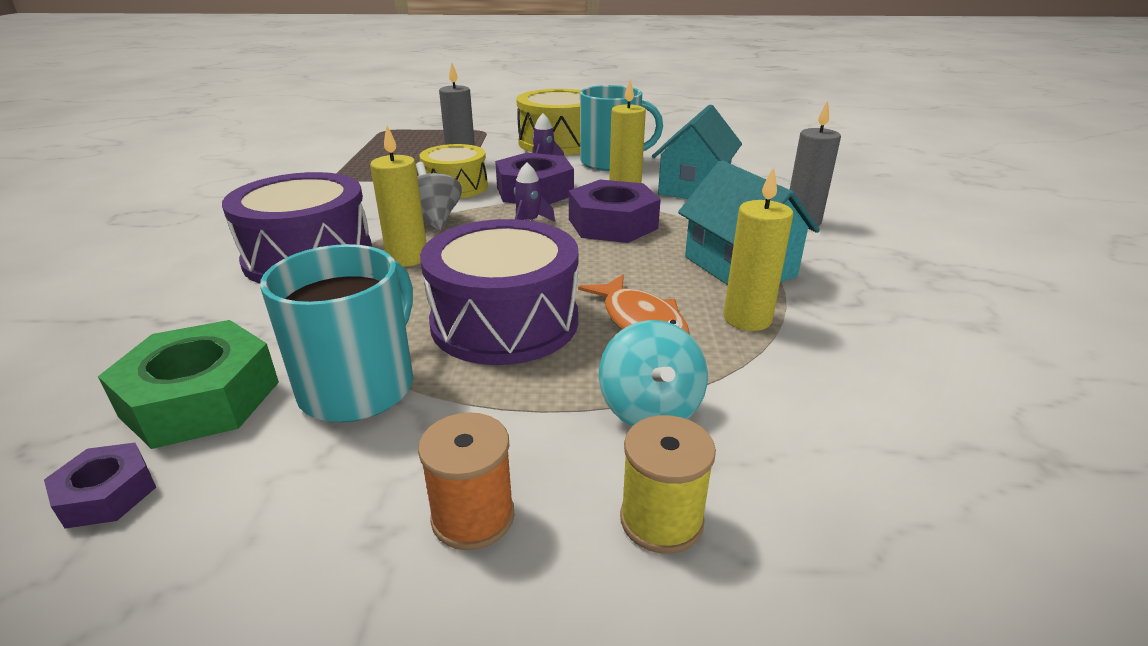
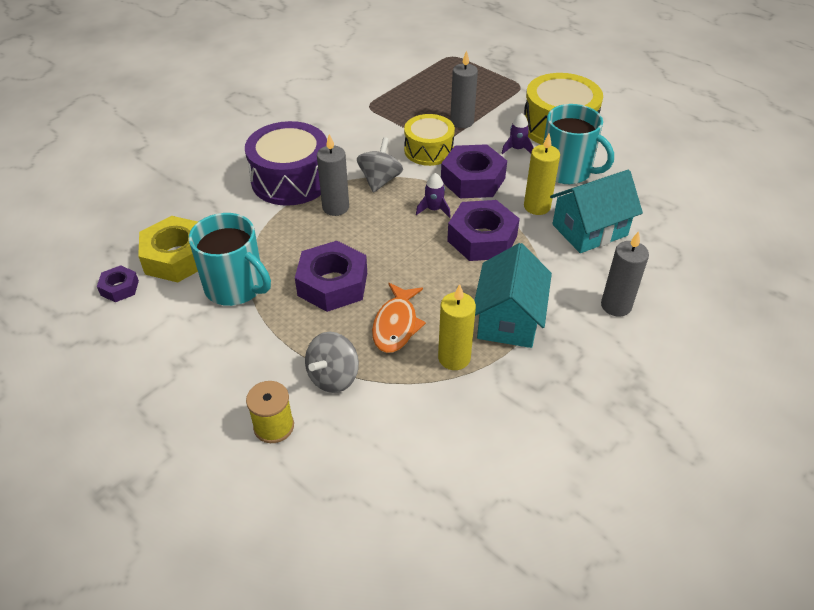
camera: 40 degrees right, 15 degrees up
(201, 399) = (177, 257): green nut -> yellow nut
(360, 386) = (236, 287): turquoise mug -> turquoise mug turned 60 degrees clockwise
(407, 258) = (335, 207): yellow candle -> grey candle
(473, 517) = (215, 378): orange spool -> none
(505, 322) = (332, 284): purple drum -> purple nut
(650, 409) = (333, 377): turquoise spinning top -> grey spinning top

